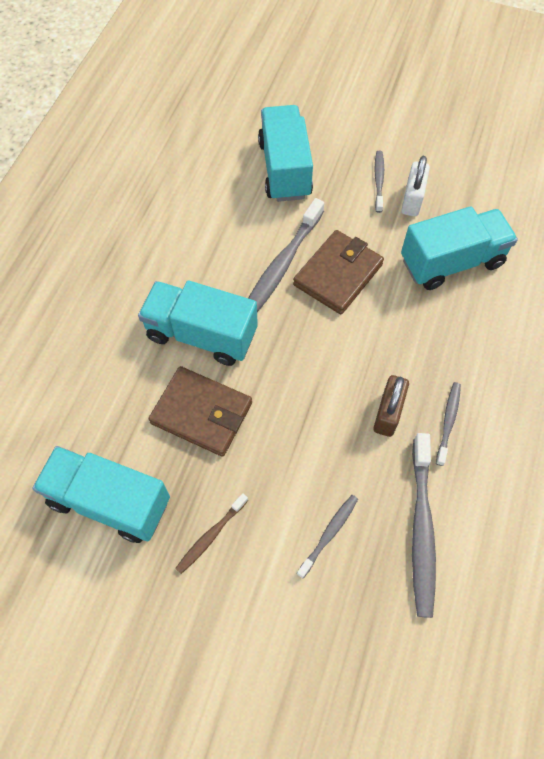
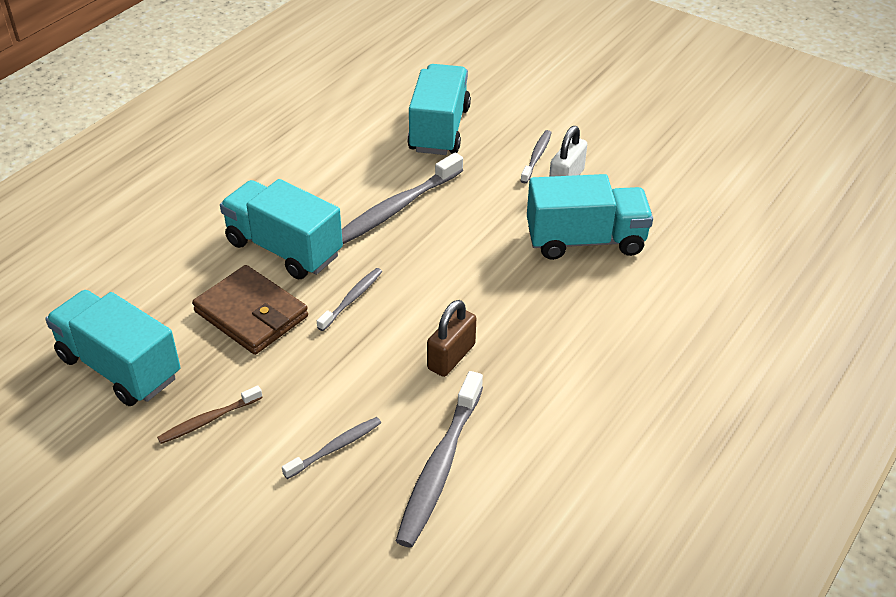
camera: 15 degrees right, 20 degrees down
(338, 275) = (453, 227): brown wallet -> none
(448, 422) = (515, 379): grey toothbrush -> grey toothbrush (352, 299)

